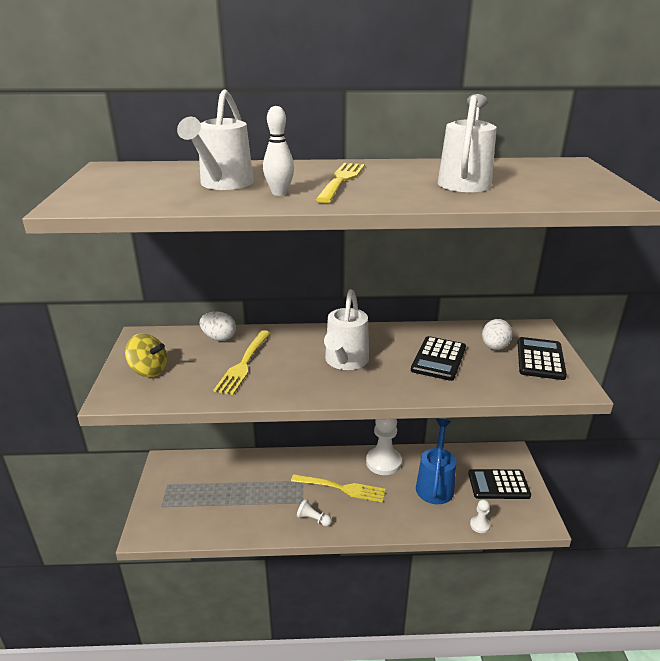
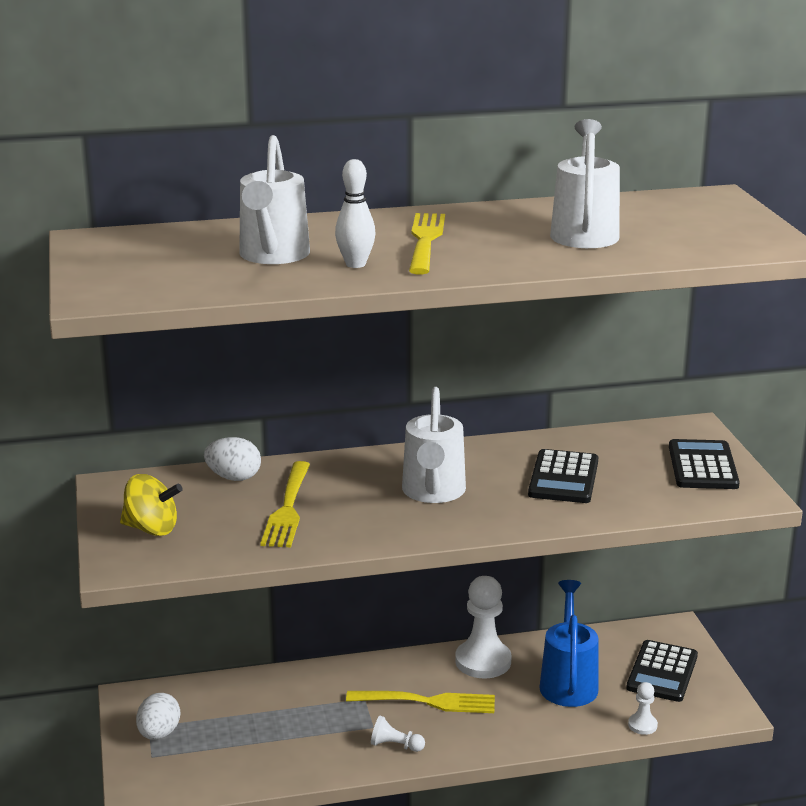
camera: 10 degrees left, 5 degrees down
(494, 347) = (638, 456): white egg -> white egg (159, 734)
(498, 485) = (662, 672): black calculator -> black calculator turned 60 degrees counterclockwise

